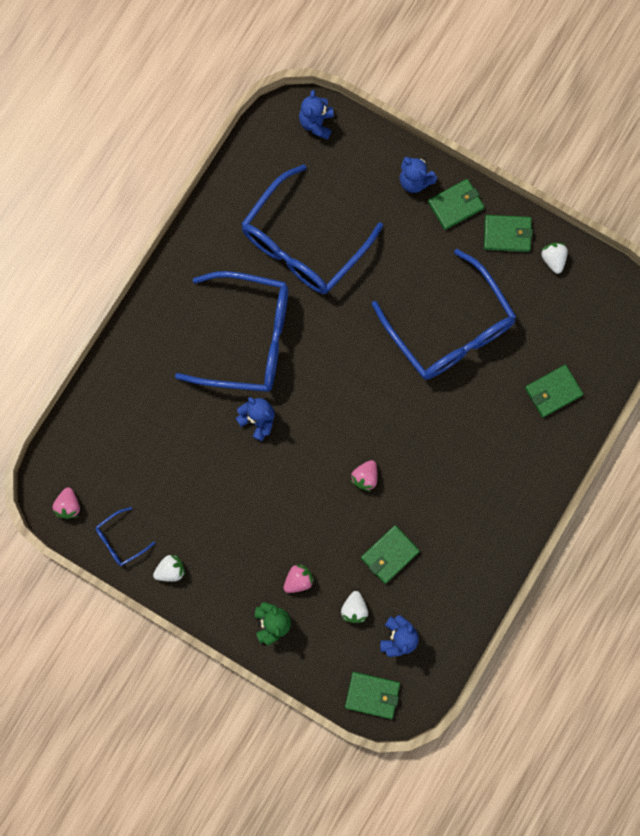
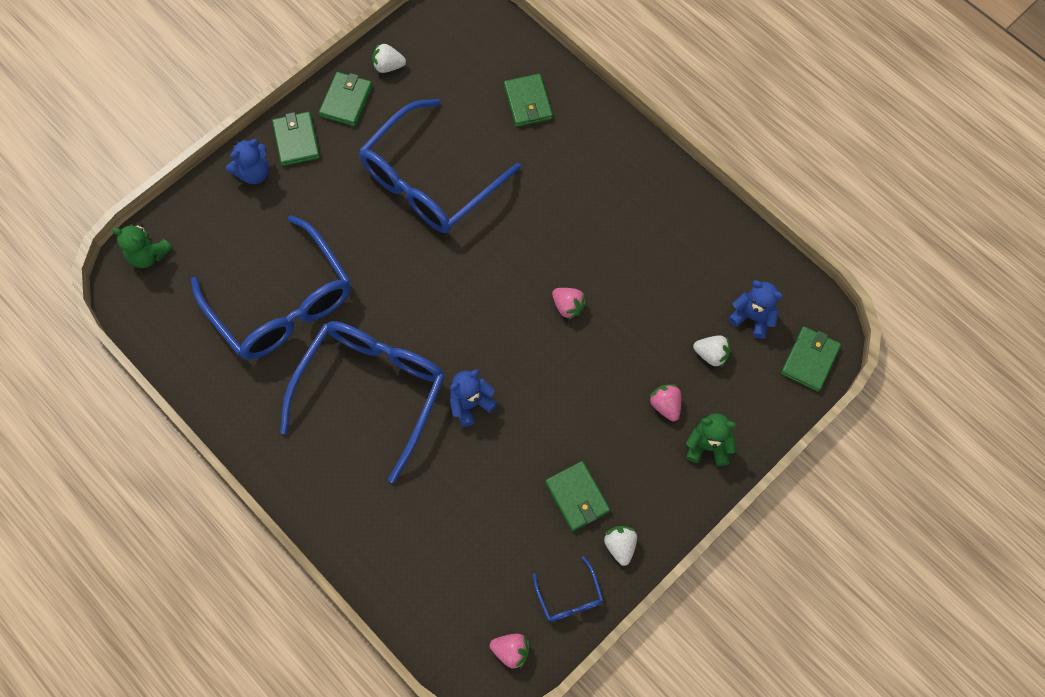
camera: 75 degrees left, 10 degrees down
(316, 123) = (148, 255): blue teddy bear -> green teddy bear
(389, 554) = (660, 303): green wallet -> green wallet (577, 497)
(450, 329) = (430, 181): blue glasses -> blue glasses turned 150 degrees clockwise

